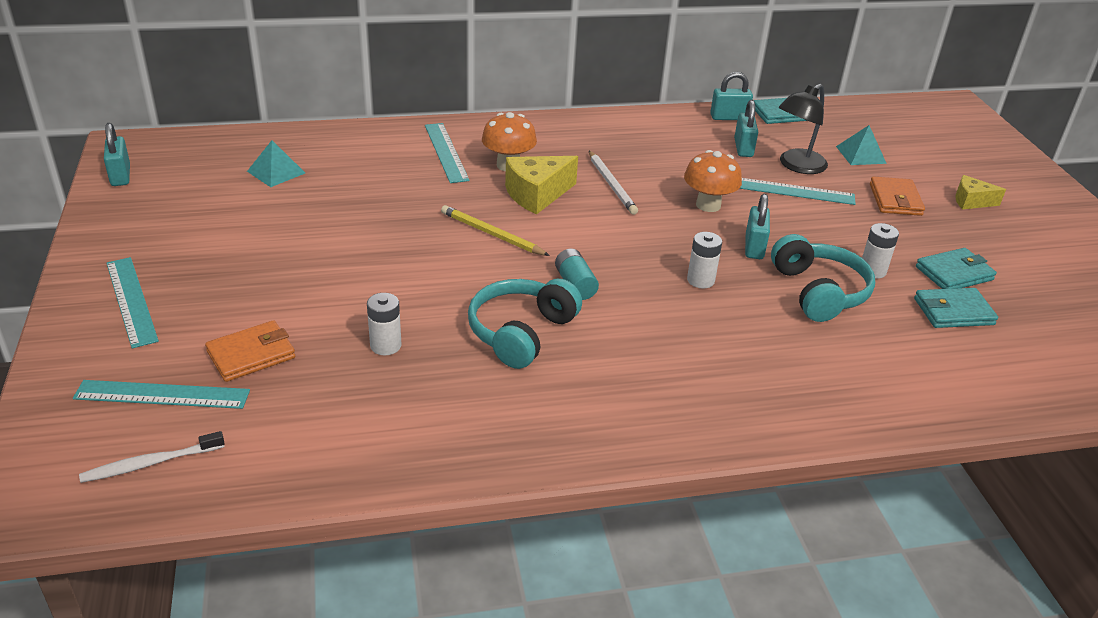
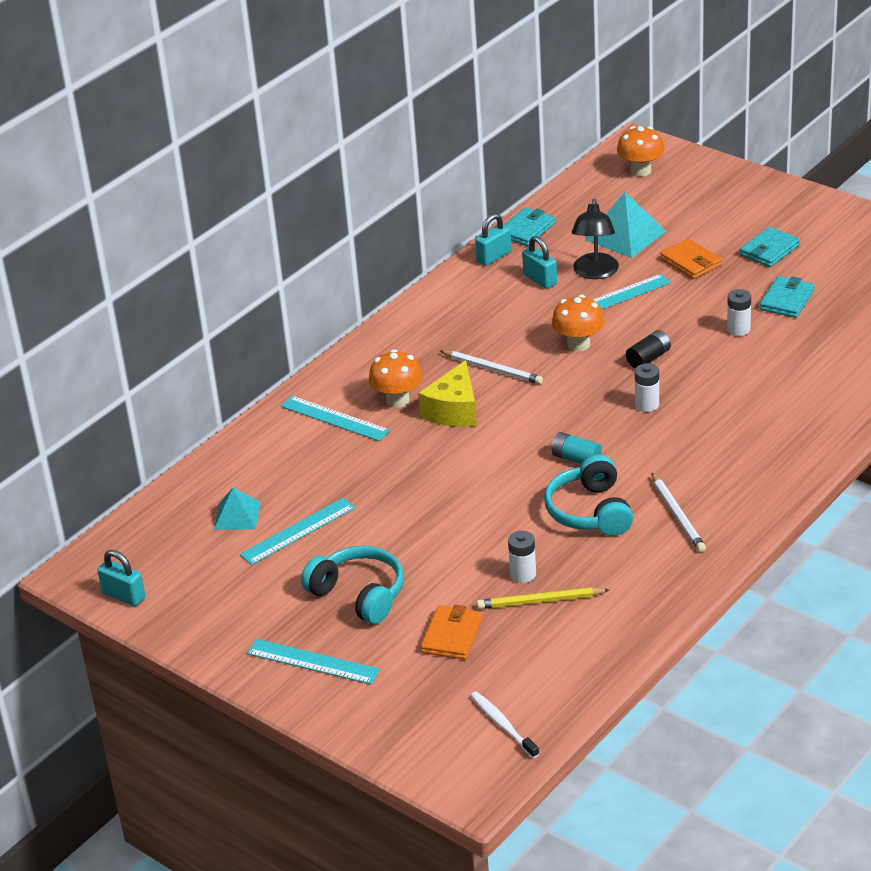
camera: 35 degrees left, 0 degrees up
(150, 463) = (503, 725): white toothbrush -> white toothbrush turned 120 degrees clockwise
(162, 395) = (441, 692): turquoise ruler -> turquoise ruler (298, 531)
(492, 234) = (470, 460): yellow pencil -> yellow pencil (540, 601)
(592, 388) = (678, 515): none -> white pencil
(754, 247) = (648, 358): turquoise padlock -> black battery
(819, 292) = (725, 366): turquoise headphones -> turquoise headphones (359, 595)
(861, 154) = (625, 235): turquoise pyramid -> turquoise pyramid, size x1.62
(935, 121) = (640, 171): none -> orange mushroom
(953, 312) = (815, 329): turquoise wallet -> turquoise wallet (769, 250)
(971, 201) = (738, 233): yellow cheese -> none

